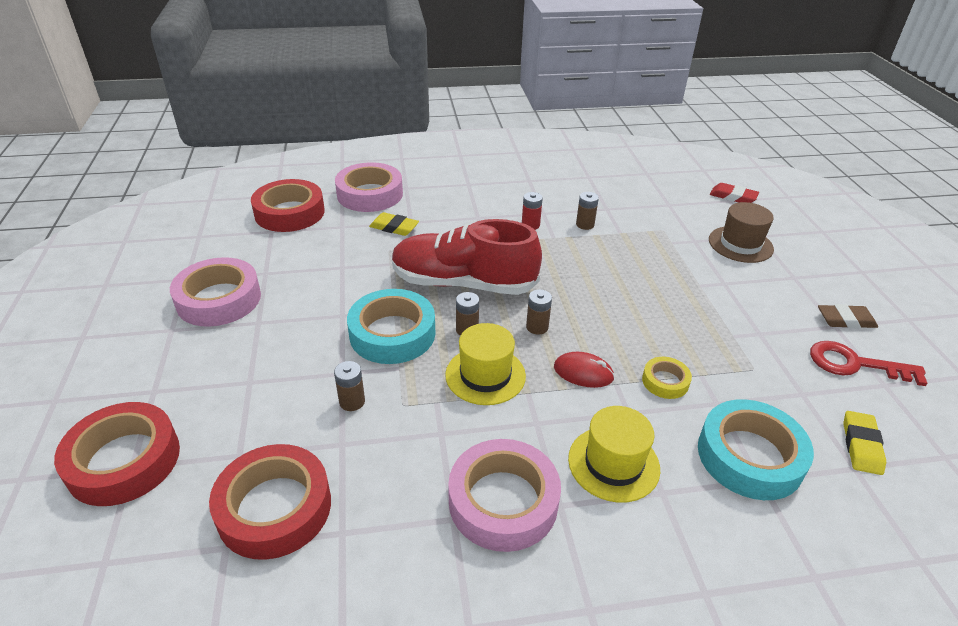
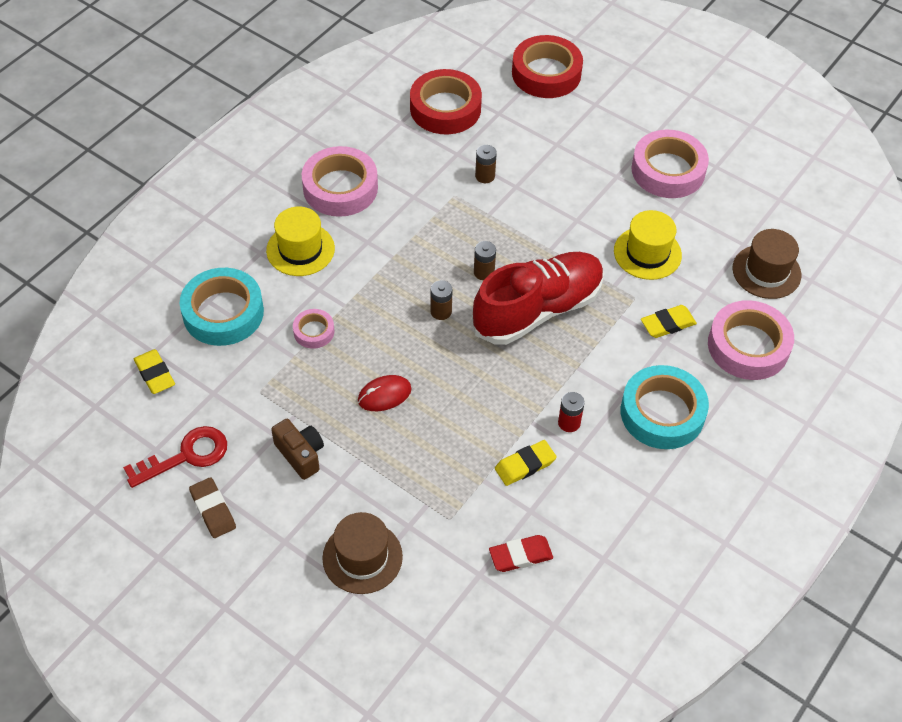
camera: 135 degrees right, 15 degrees up
(289, 213) = (766, 272): red tape -> brown hat
(392, 333) = (526, 232): turquoise tape -> turquoise tape (662, 413)
(485, 375) = (431, 249): yellow hat -> yellow hat (647, 253)
(583, 372) = (373, 297): red mouse -> red mouse (384, 395)
(585, 224) = (525, 465): brown battery -> yellow eraser
(665, 381) = (314, 331): yellow tape -> pink tape
(733, 197) = (427, 655): red eraser -> red eraser (520, 555)
(746, 311) = (300, 454): none -> brown camera
(845, 320) = (213, 510): brown eraser -> brown eraser turned 75 degrees counterclockwise

